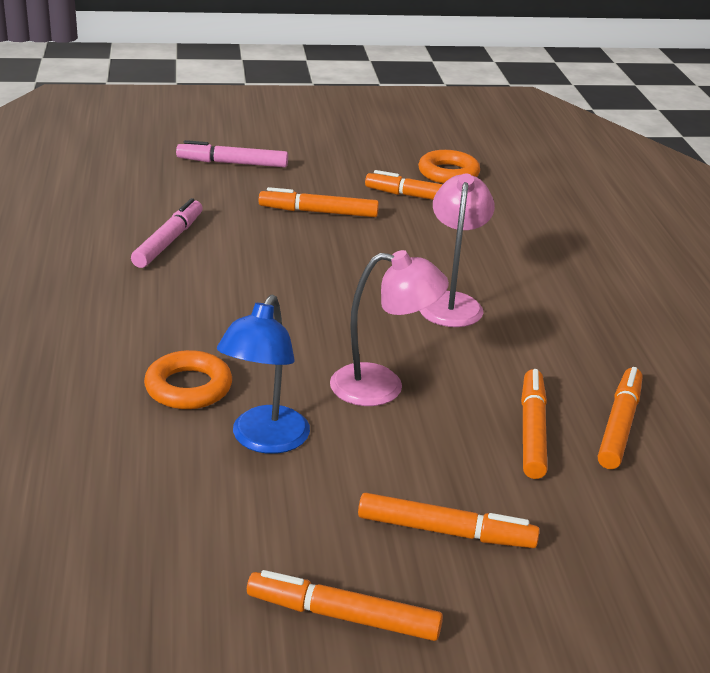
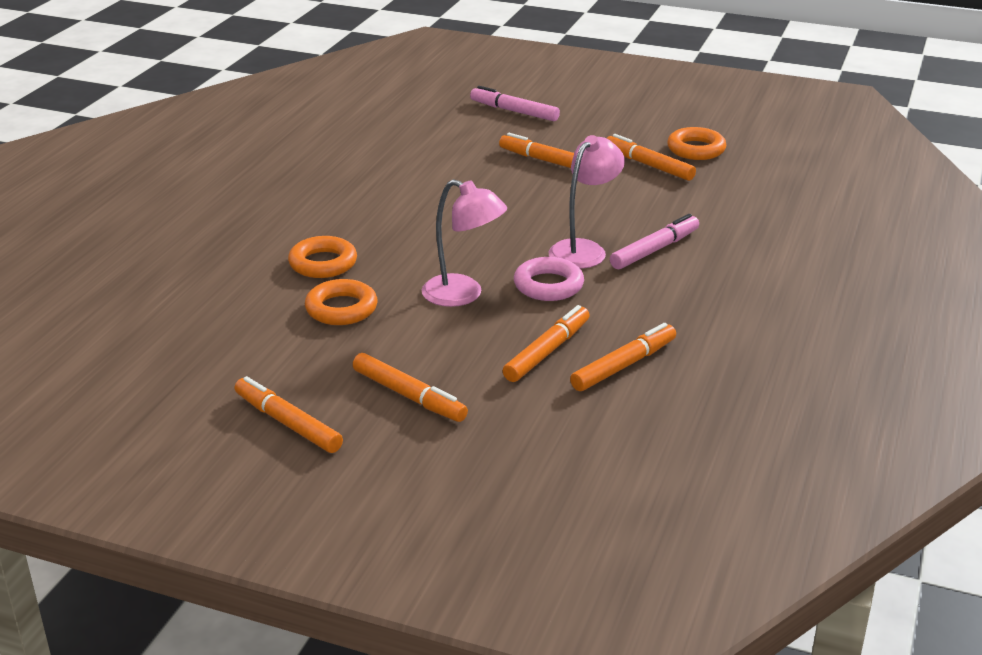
camera: 30 degrees right, 0 degrees up
(168, 241) = (405, 161): pink marker -> pink marker (654, 250)
(264, 440) = (341, 309): blue lamp -> orange ring
(457, 352) = (548, 285): none -> pink ring

